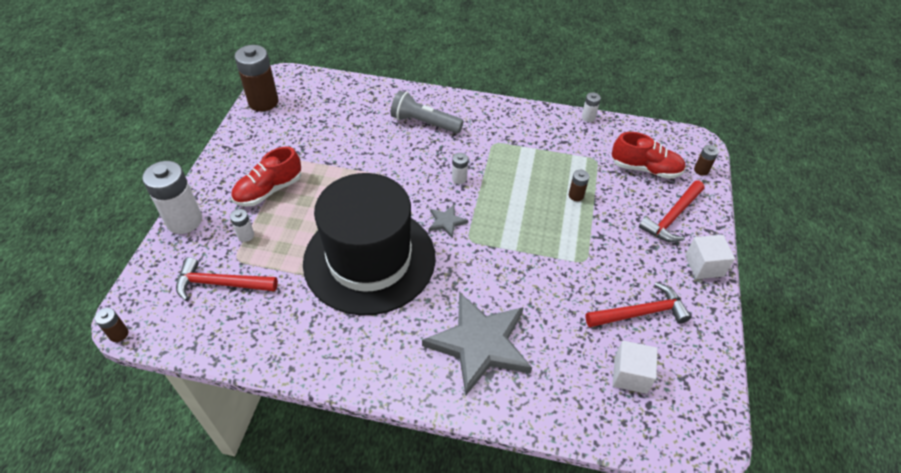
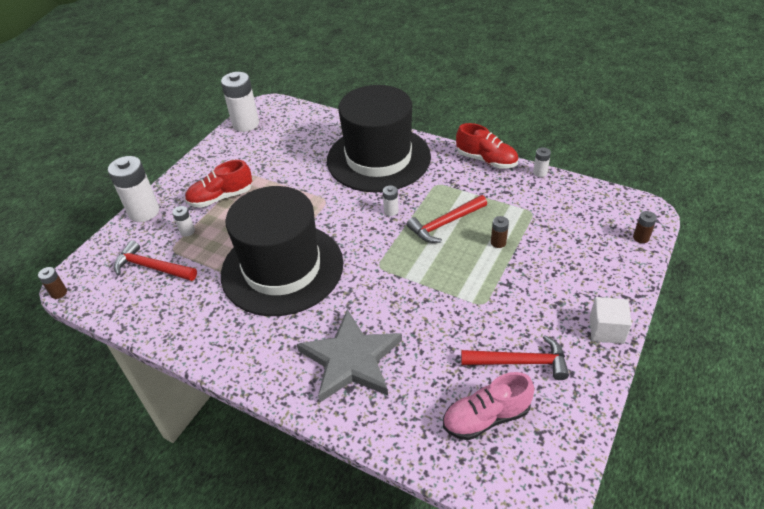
camera: 20 degrees right, 5 degrees down
(263, 102) = (245, 124): brown battery -> white battery
(424, 123) = (378, 158): grey flashlight -> black hat
(446, 222) = (364, 247): grey star -> none
(630, 375) = (486, 417): white cube -> pink shoe
(645, 169) = (580, 228): red shoe -> red shoe (486, 160)
(672, 217) = (590, 278): red hammer -> red hammer (445, 223)

